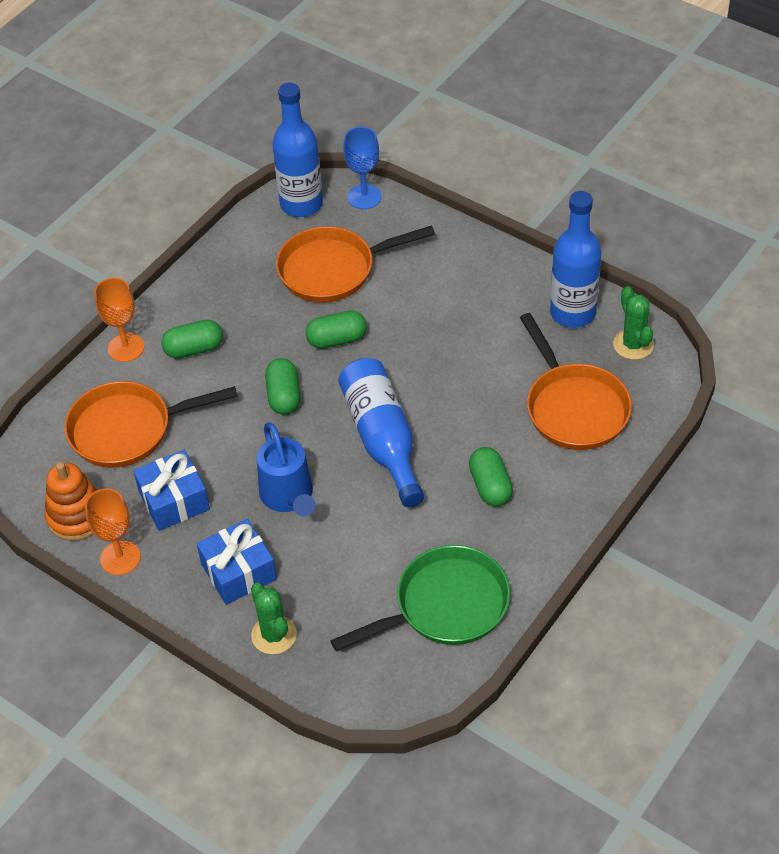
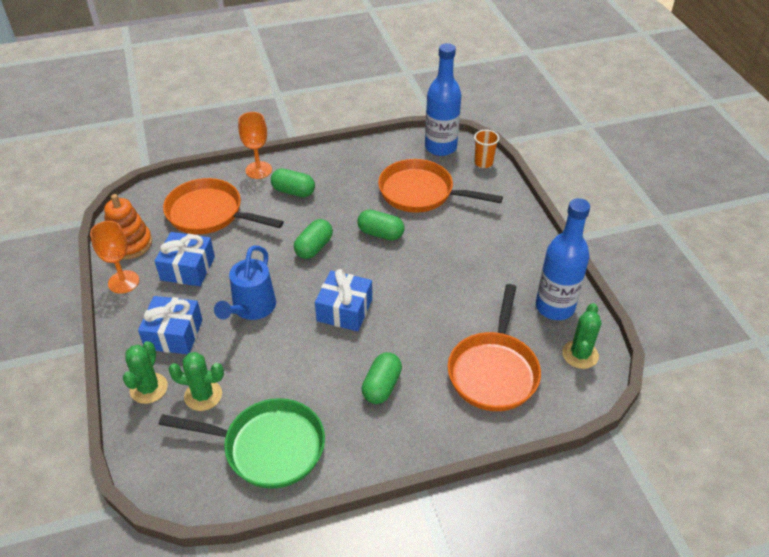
camera: 35 degrees right, 5 degrees down
(334, 605) = (203, 395): none -> green cactus
(364, 197) = (483, 163): blue goblet -> orange cup
(382, 439) = (344, 310): blue bottle -> blue gift

